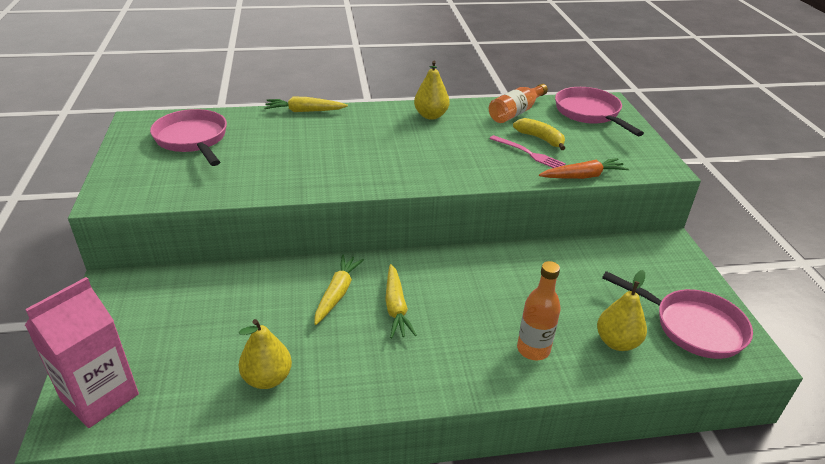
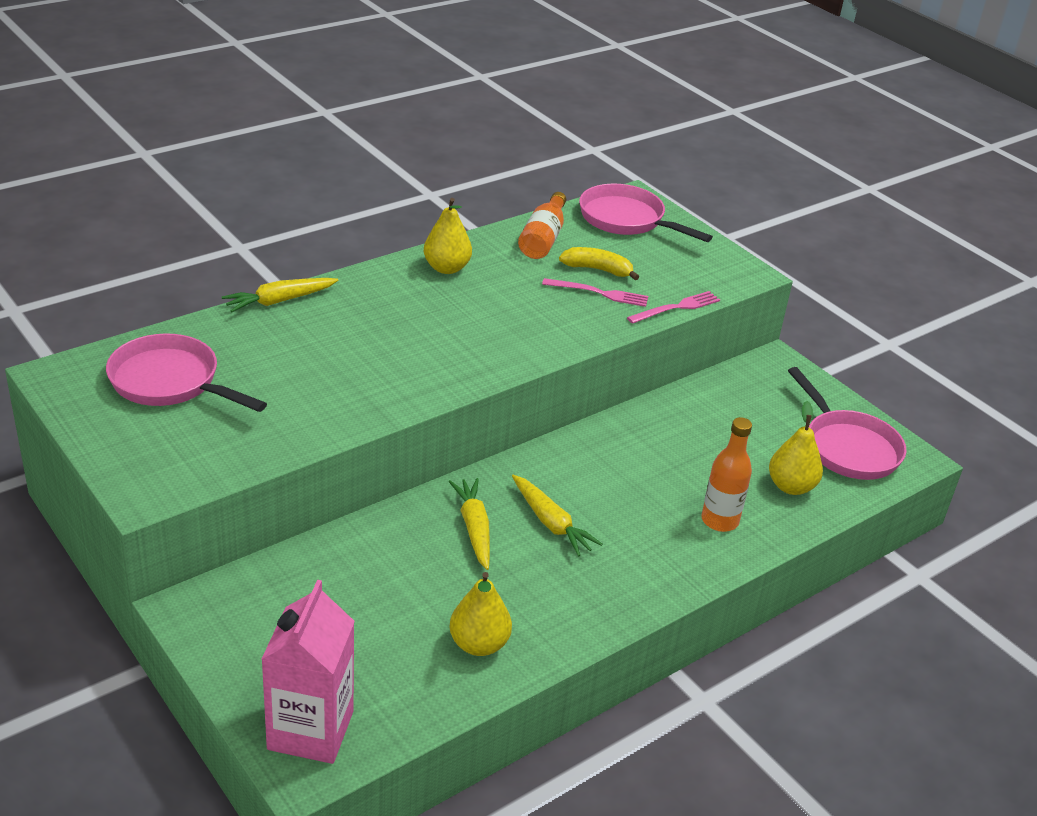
camera: 30 degrees left, 0 degrees up
(583, 176) = (676, 308): orange carrot -> pink fork
(692, 326) = (848, 447): pink pan -> pink pan turned 60 degrees clockwise

